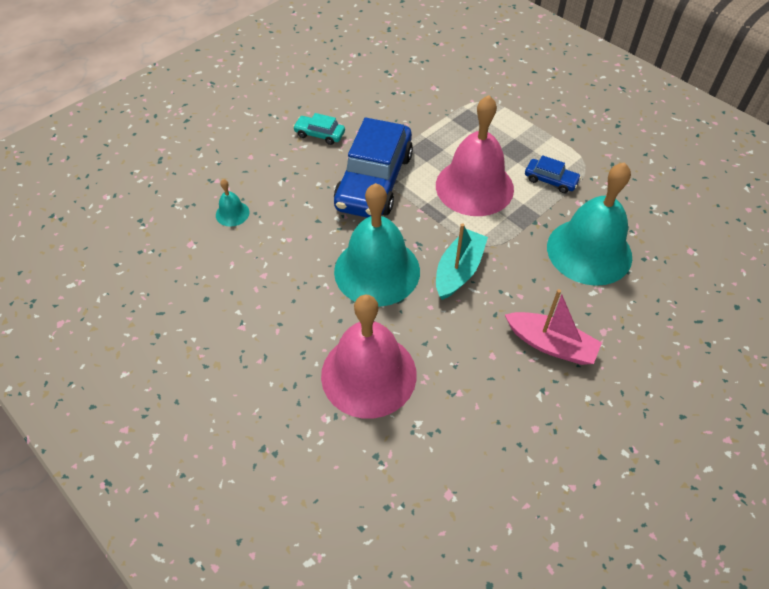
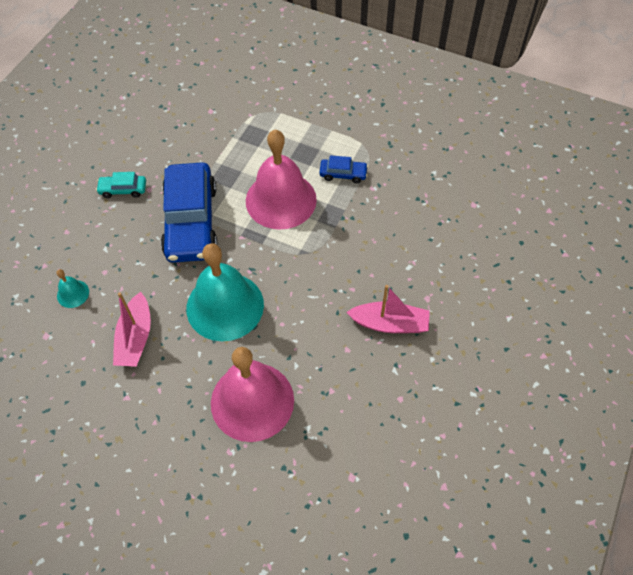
camera: 20 degrees left, 5 degrees up
(275, 273) = (135, 338): none -> pink boat
(458, 271) = (294, 283): turquoise boat -> none
(589, 251) = (395, 230): turquoise bell -> none

